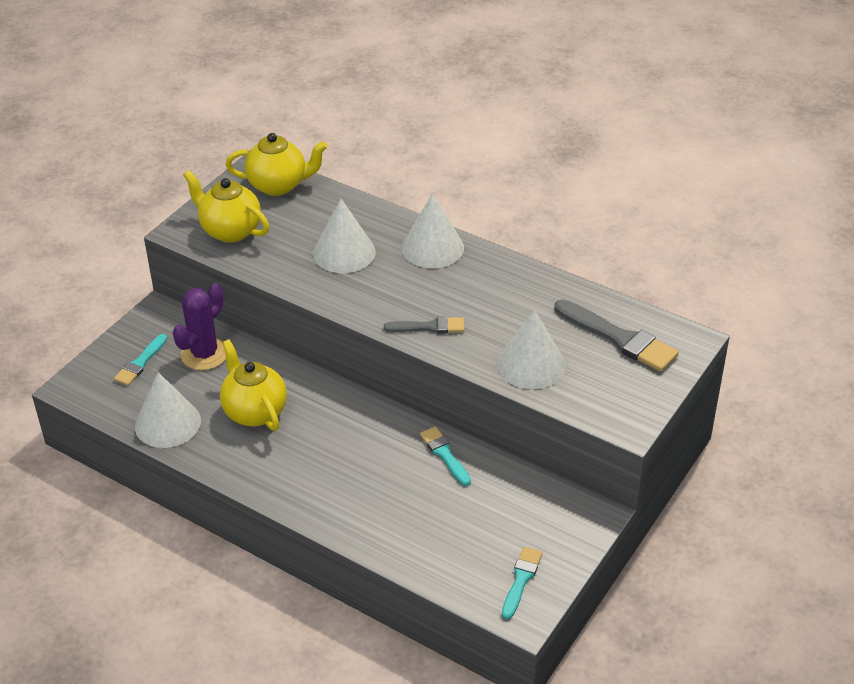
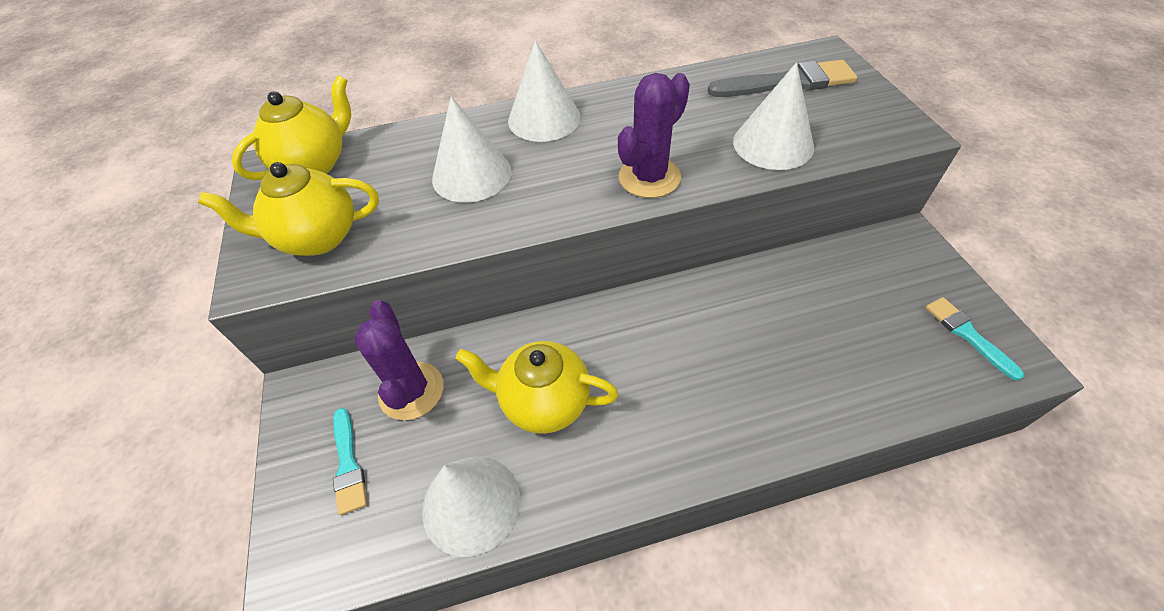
camera: 45 degrees left, 10 degrees up
(429, 327) = (649, 177): grey brush -> purple cactus
(444, 454) = (750, 288): turquoise brush -> none

